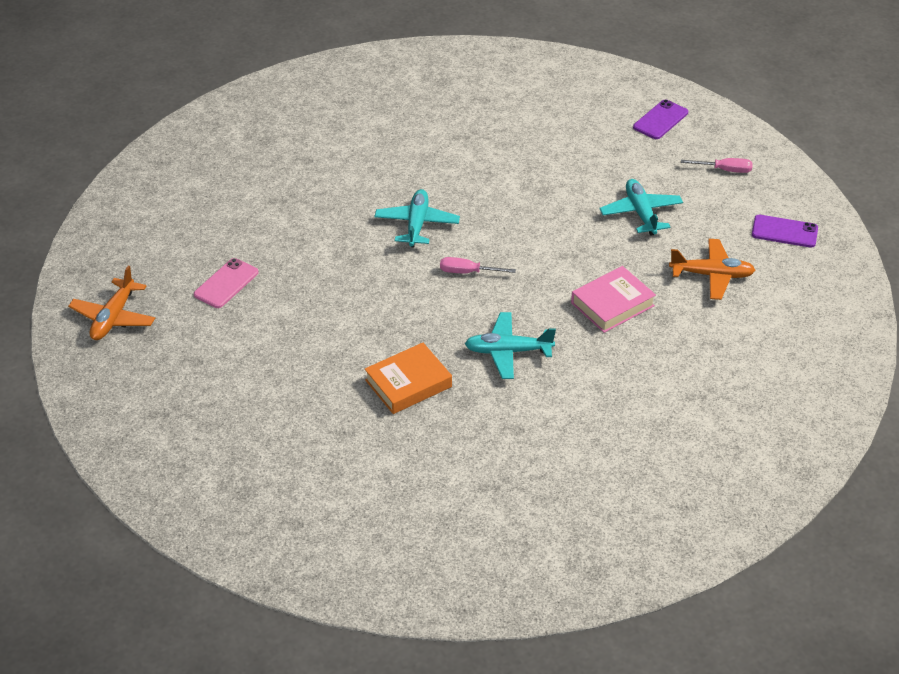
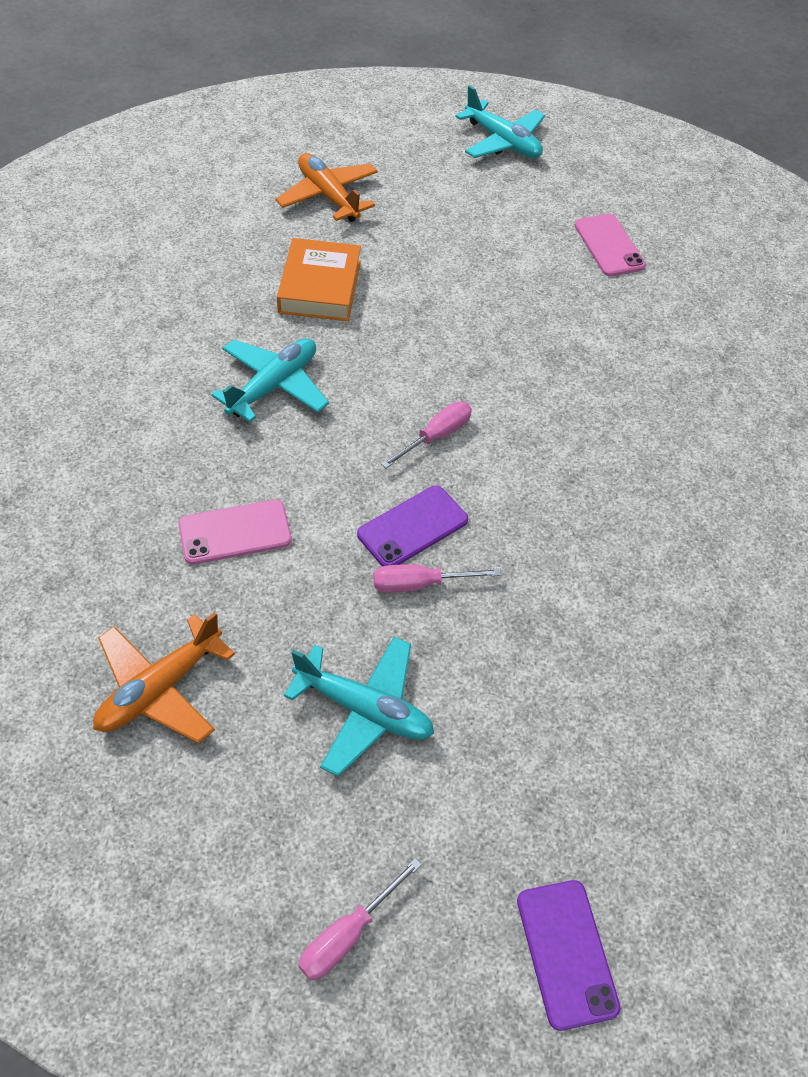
camera: 125 degrees right, 10 degrees up
(113, 317) = (627, 158): orange plane -> orange plane (328, 196)
(417, 224) = (570, 446): turquoise plane -> turquoise plane (502, 142)
(561, 230) = (420, 584): none -> pink screwdriver
(612, 304) = (235, 532): pink book -> pink phone
(784, 232) = (130, 881): purple phone -> purple phone (412, 527)

